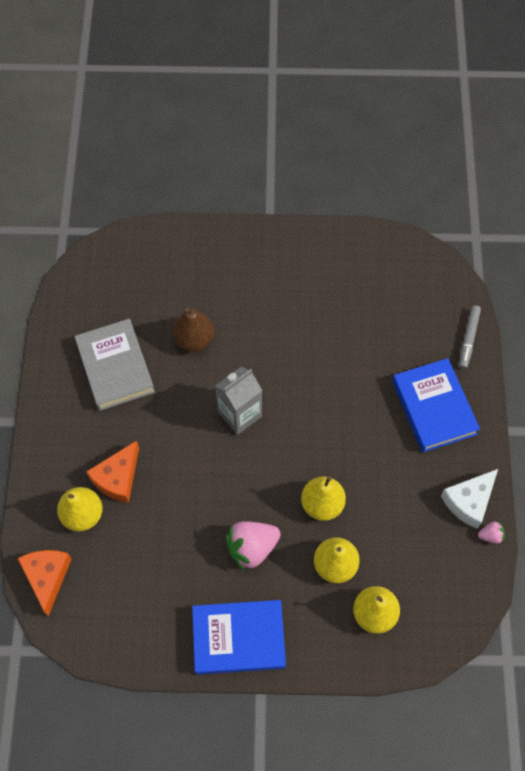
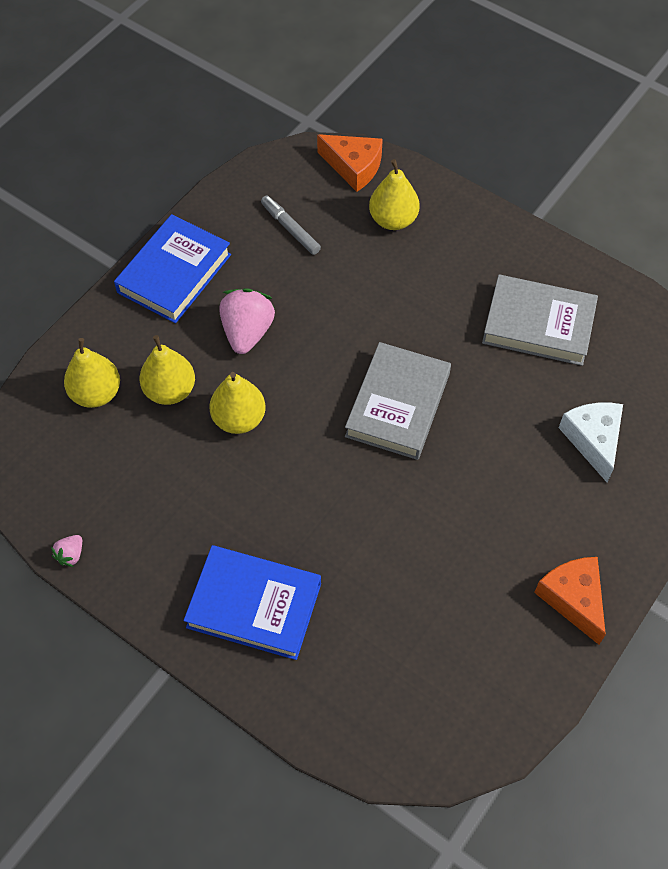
camera: 125 degrees right, 5 degrees down
(118, 478) = (409, 264): orange cheese -> orange cheese (573, 599)
(194, 339) = (522, 415): brown pear -> none
(239, 414) = (398, 405): grey carton -> grey book
(468, 339) = (309, 715): grey marker -> grey marker (290, 228)
(469, 501) = (123, 561): white cheese -> white cheese (593, 440)

